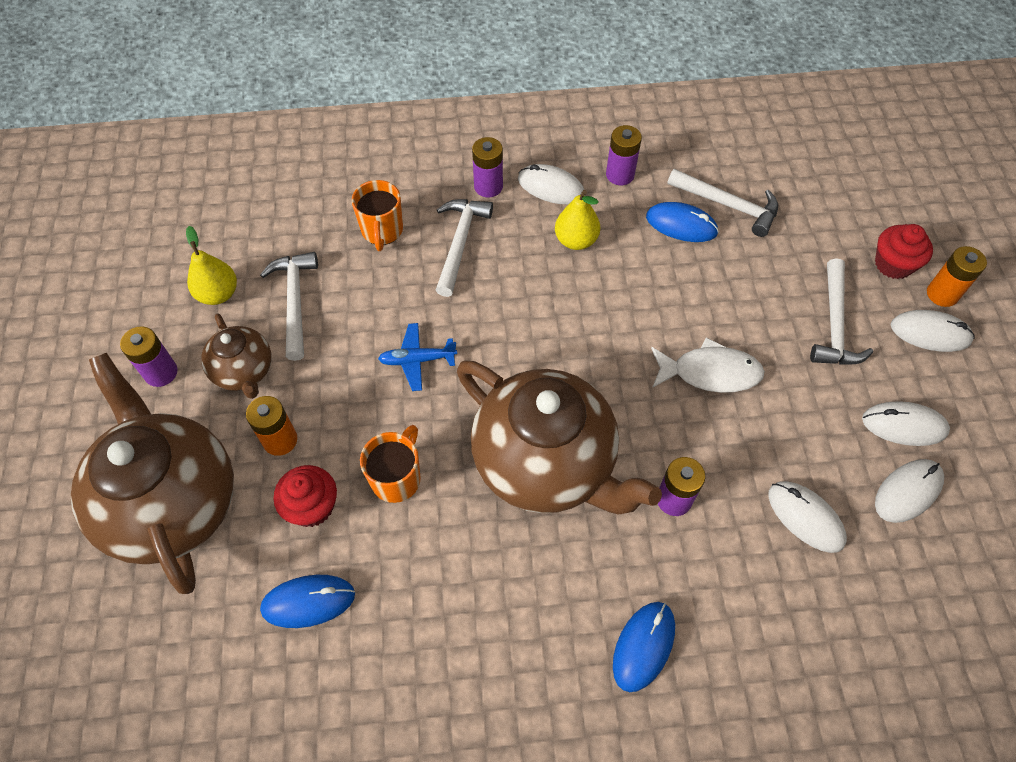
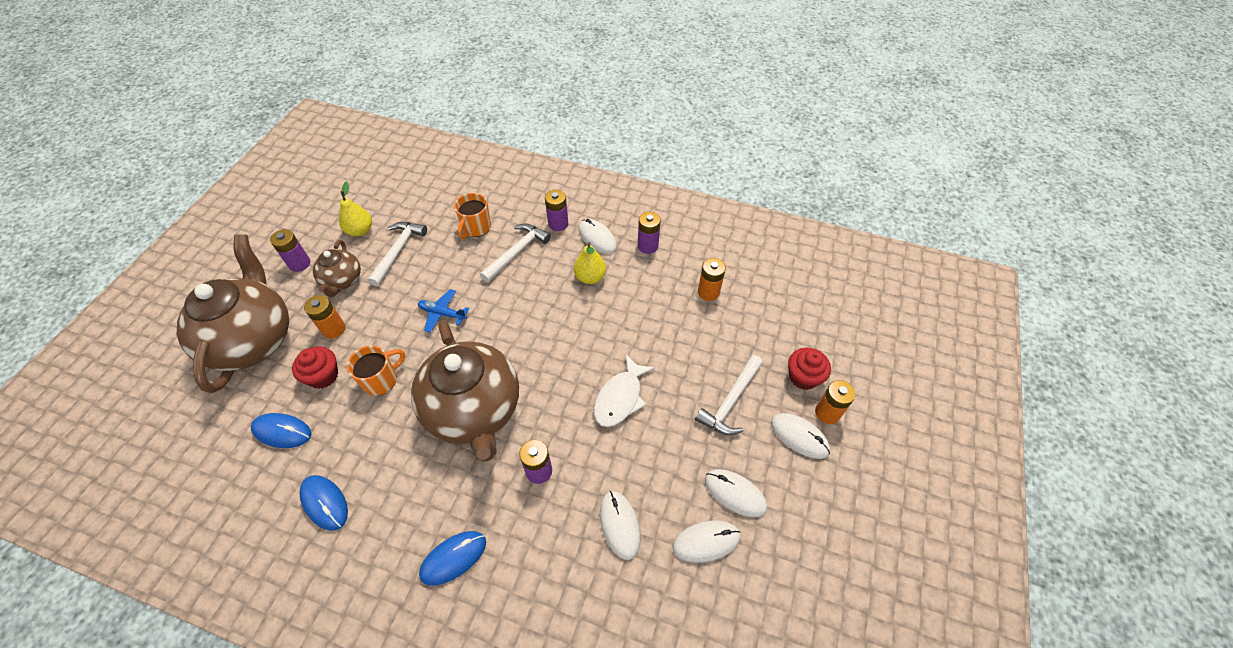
camera: 25 degrees right, 5 degrees down
(681, 225) = (667, 293): blue mouse -> blue mouse (325, 503)
(710, 372) = (620, 398): white fish -> white fish turned 90 degrees clockwise
(728, 205) = (708, 292): white hammer -> orange battery

